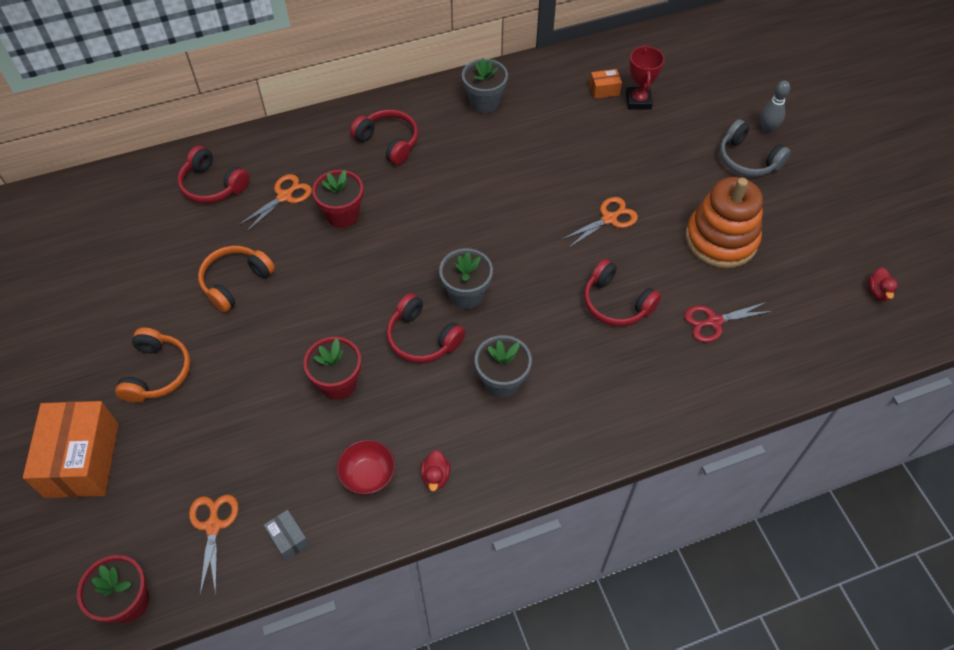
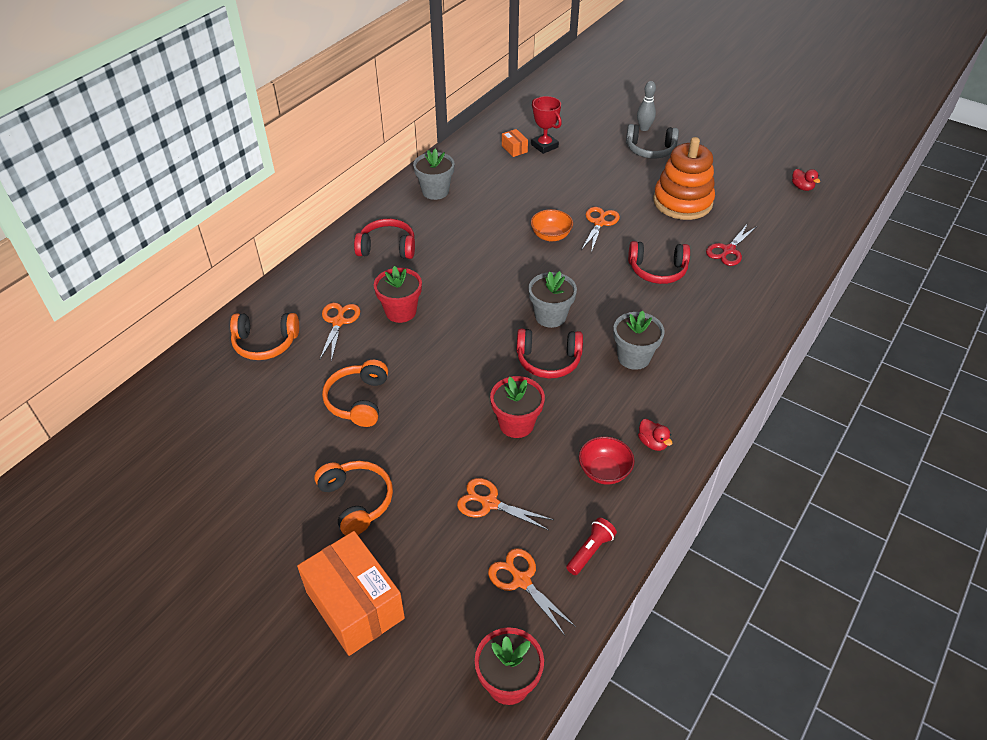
camera: 35 degrees left, 10 degrees down
(213, 185) = (265, 343): red headphones -> orange headphones
(250, 442) = (489, 503): none -> orange scissors
(288, 539) = (590, 551): grey box -> red flashlight
(547, 208) = (551, 236): none -> orange bowl
(604, 90) = (514, 149): orange box -> orange box turned 75 degrees counterclockwise

